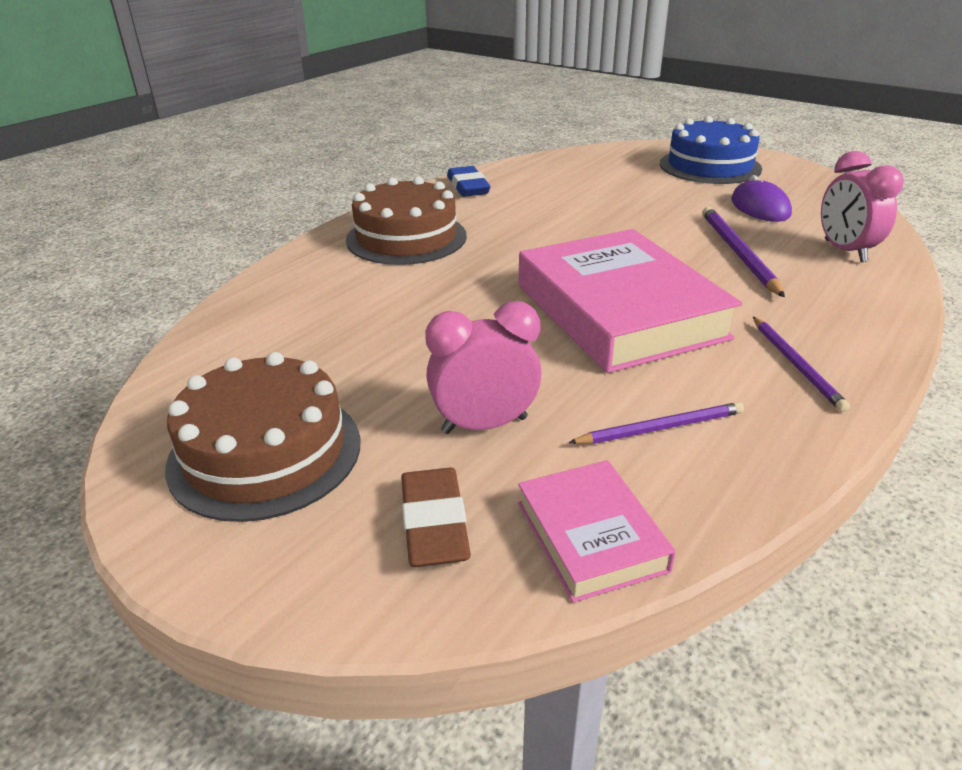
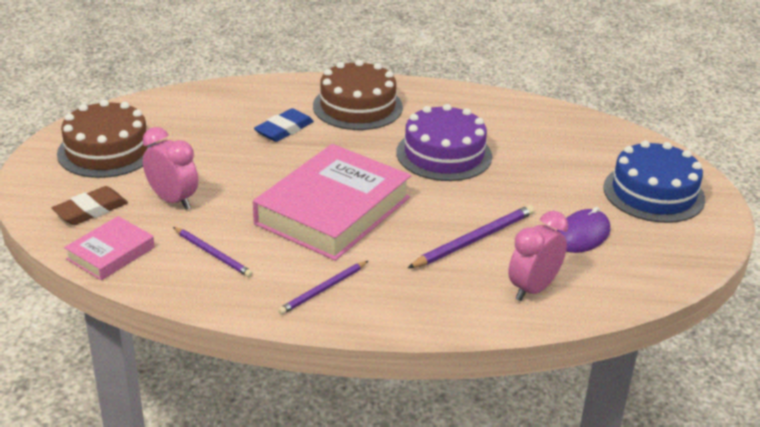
camera: 55 degrees right, 0 degrees up
(468, 187) = (468, 100): blue eraser -> blue eraser (284, 129)
(559, 223) = (444, 154): none -> purple cake

